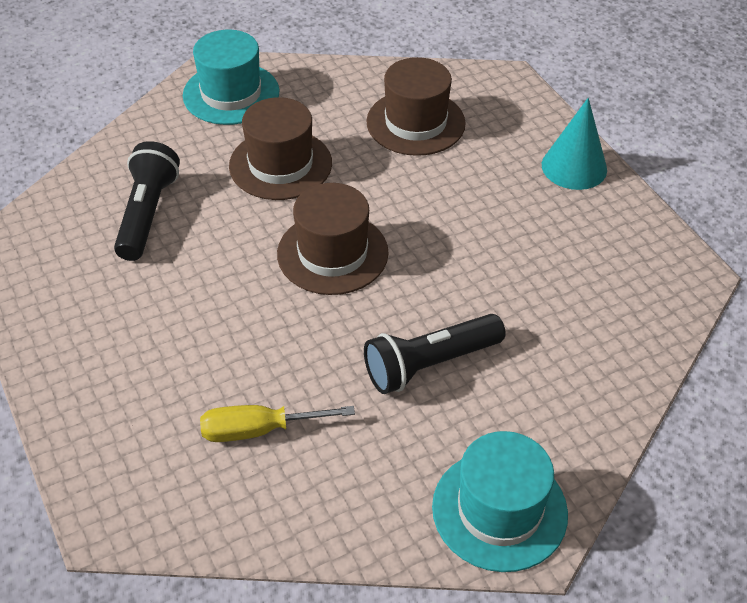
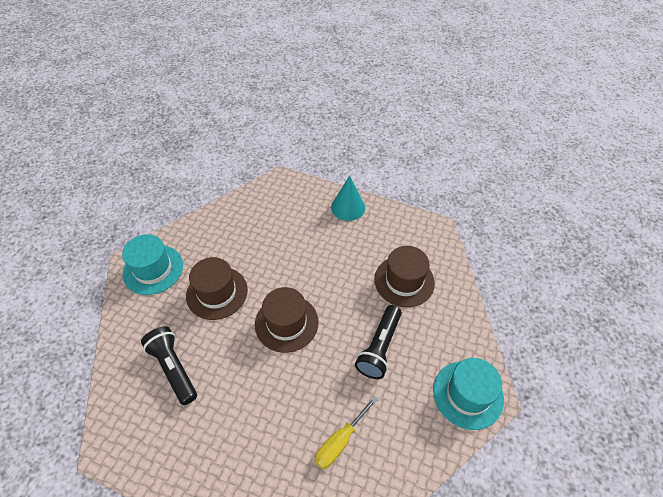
camera: 40 degrees left, 5 degrees up
(415, 123) = (260, 228): brown hat -> brown hat (404, 281)

